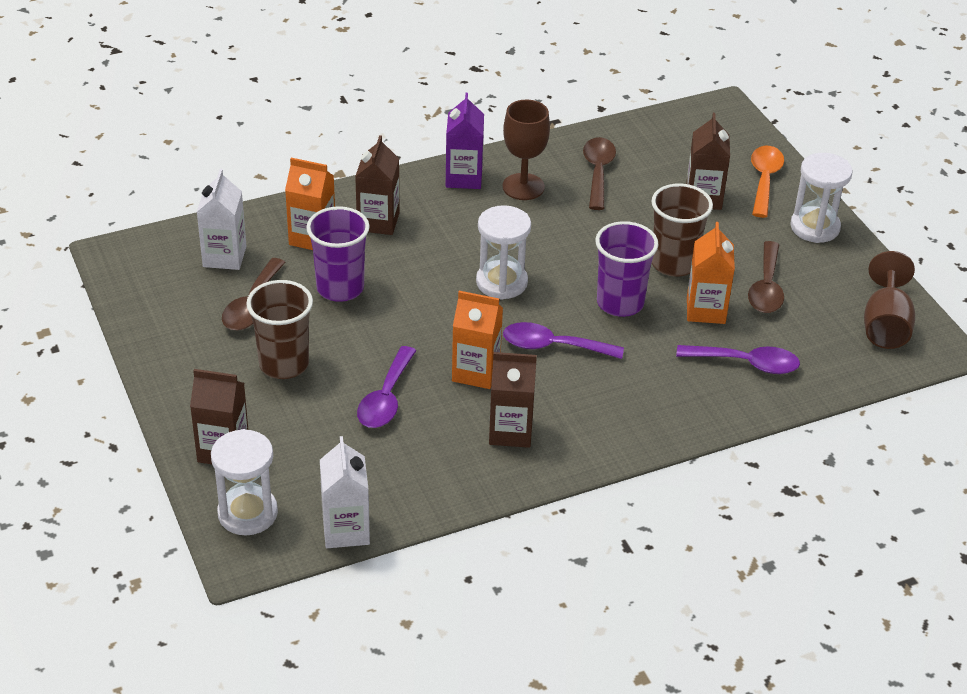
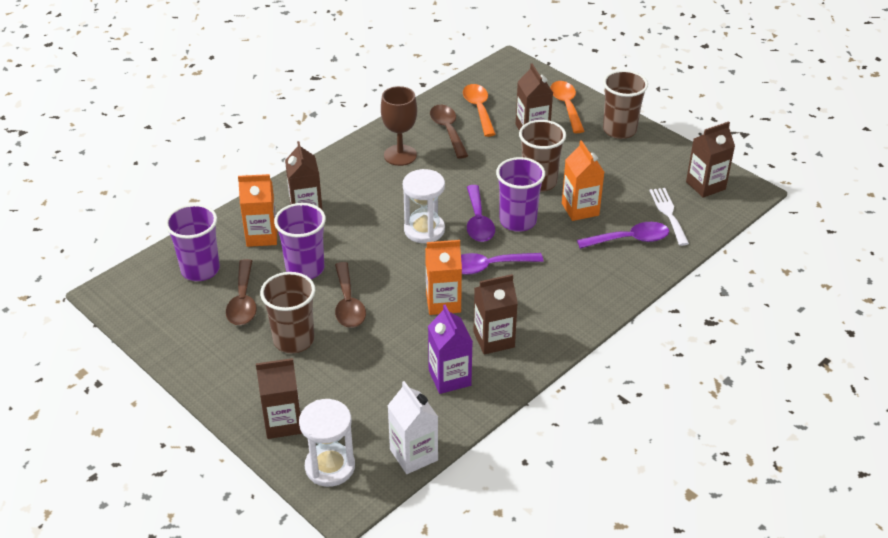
camera: 20 degrees left, 0 degrees up
(224, 256) = (200, 270): white carton -> purple cup
(386, 398) = (387, 343): purple spoon -> purple spoon (478, 221)
(464, 178) = (352, 160): purple carton -> purple carton (449, 378)
(651, 156) = (479, 109): none -> orange spoon
(766, 287) = (611, 181): brown spoon -> brown spoon (348, 303)
(814, 227) = (619, 130): white hourglass -> brown cup
(815, 346) = (668, 213): none -> white fork
(885, 325) = (705, 185): brown goblet -> brown carton

